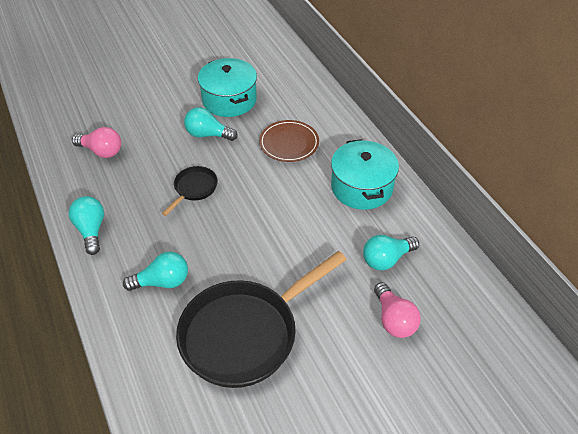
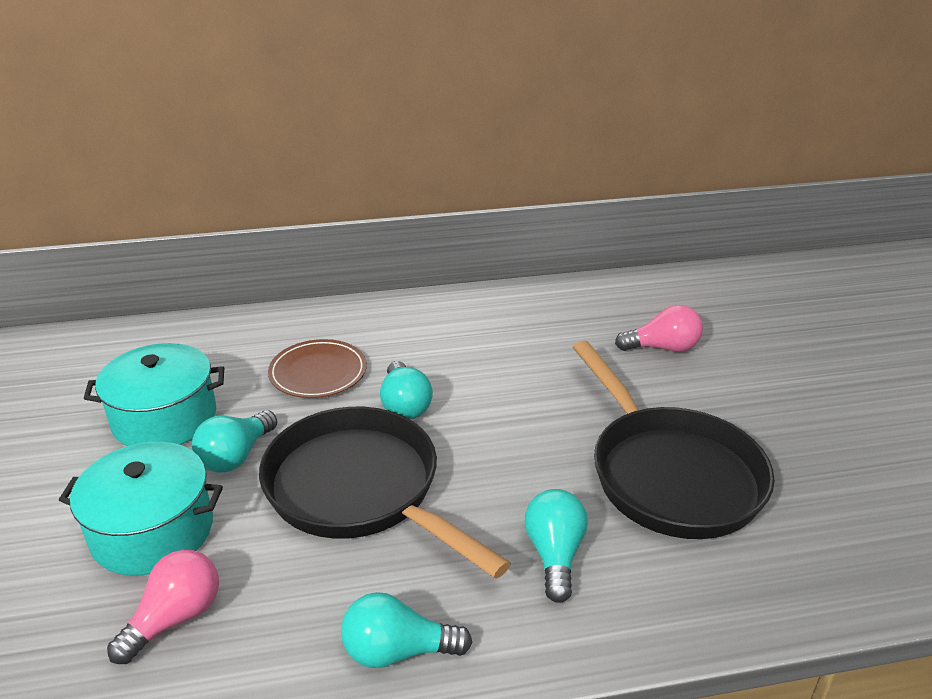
camera: 75 degrees left, 15 degrees down
(194, 189) = (360, 490): black pan -> black pan, size x2.21
(361, 187) = (442, 328): turquoise pot -> turquoise pot (152, 531)
(386, 259) = (571, 334): turquoise light bulb -> turquoise light bulb (404, 405)

